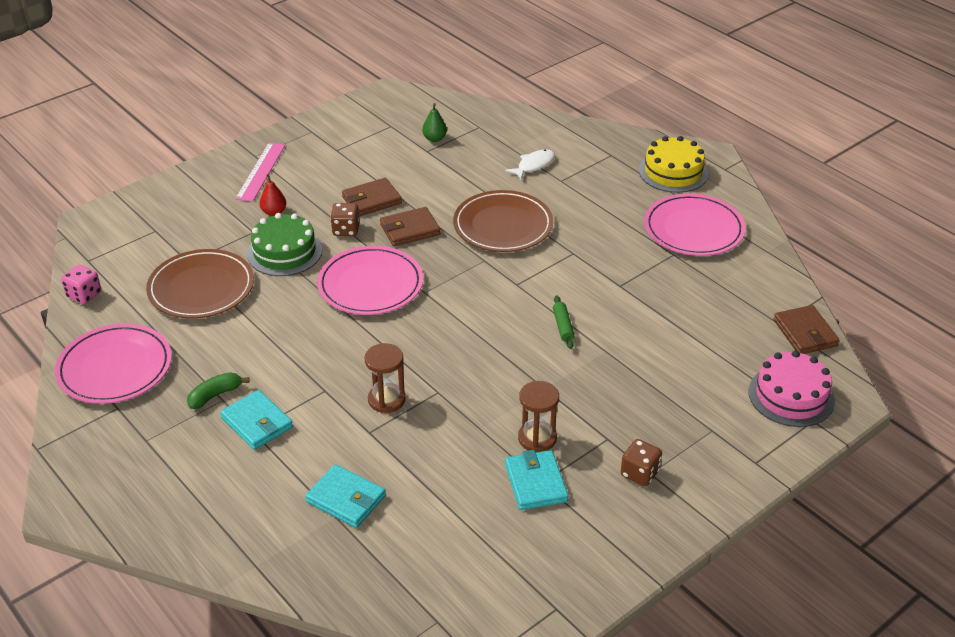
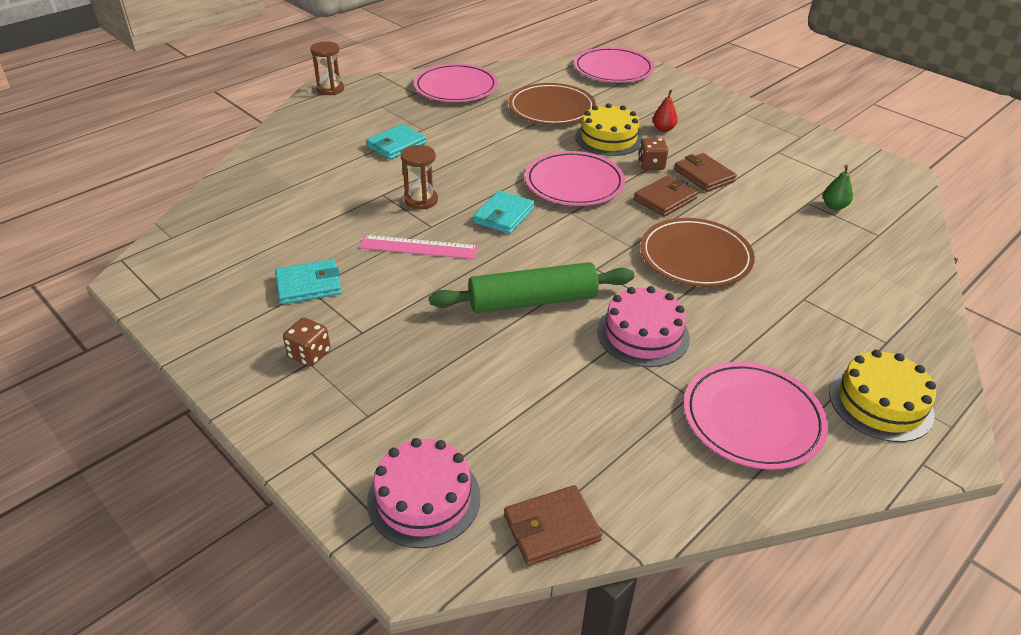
camera: 85 degrees right, 0 degrees up
(84, 295) = (534, 68): pink dice -> none
(115, 230) = (613, 69): none -> pink plate
(215, 395) = (427, 126): green banana -> none
(261, 171) = (721, 118): pink ruler -> pink ruler (418, 247)
(284, 252) = (608, 138): green cake -> yellow cake
(346, 499) = (309, 188): turquoise wallet -> turquoise wallet (504, 215)
(410, 230) = (665, 199): brown wallet -> brown wallet turned 75 degrees clockwise
(533, 165) = (823, 277): white fish -> none
(537, 438) = (366, 285): brown hourglass -> brown hourglass (330, 89)
(563, 326) = (532, 301): green rolling pin -> green rolling pin, size x2.42
(606, 268) = (643, 334): none -> pink cake

